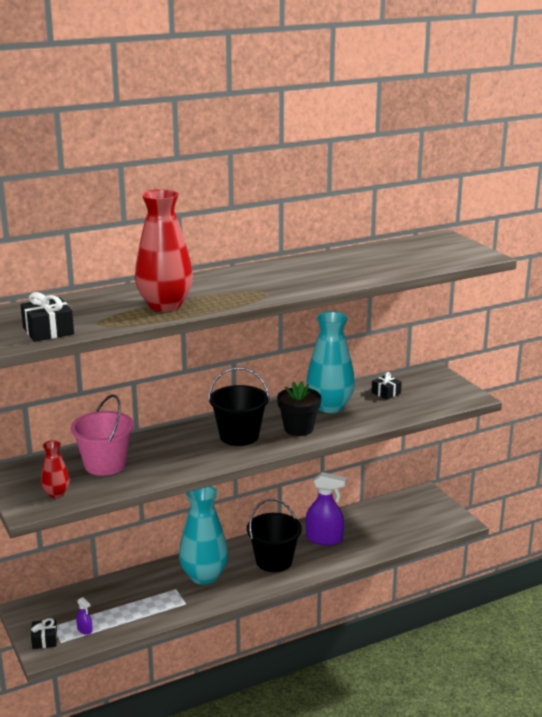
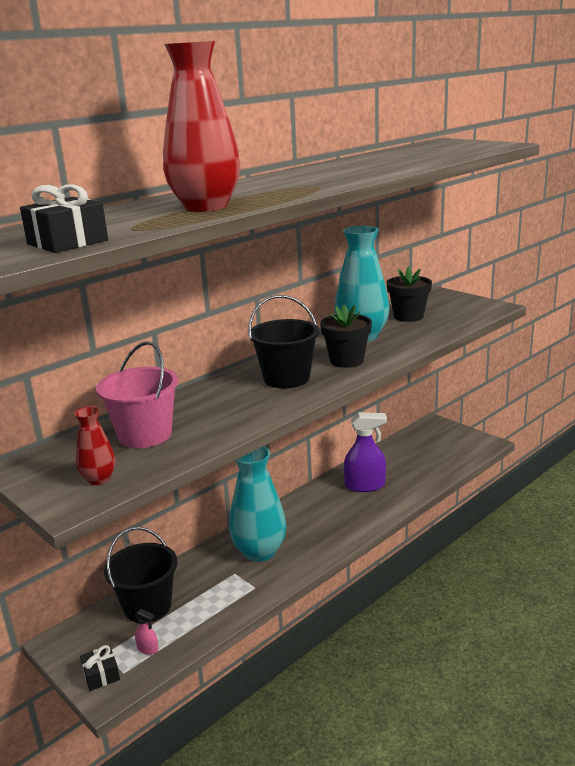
camera: 15 degrees left, 0 degrees up
(85, 630) = (148, 648): purple spray bottle -> pink spray bottle
(274, 561) = (326, 519): black bucket -> black bucket (147, 606)
(386, 393) = (408, 316): black gift -> black flower pot

